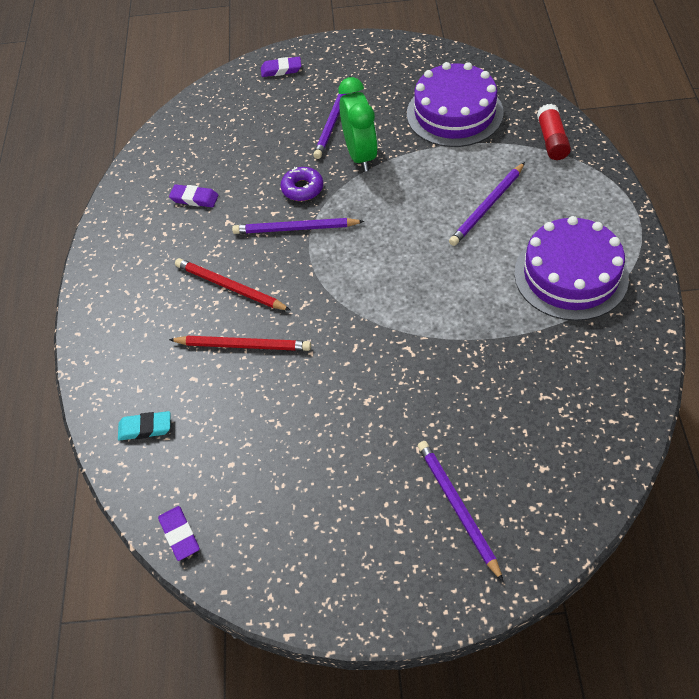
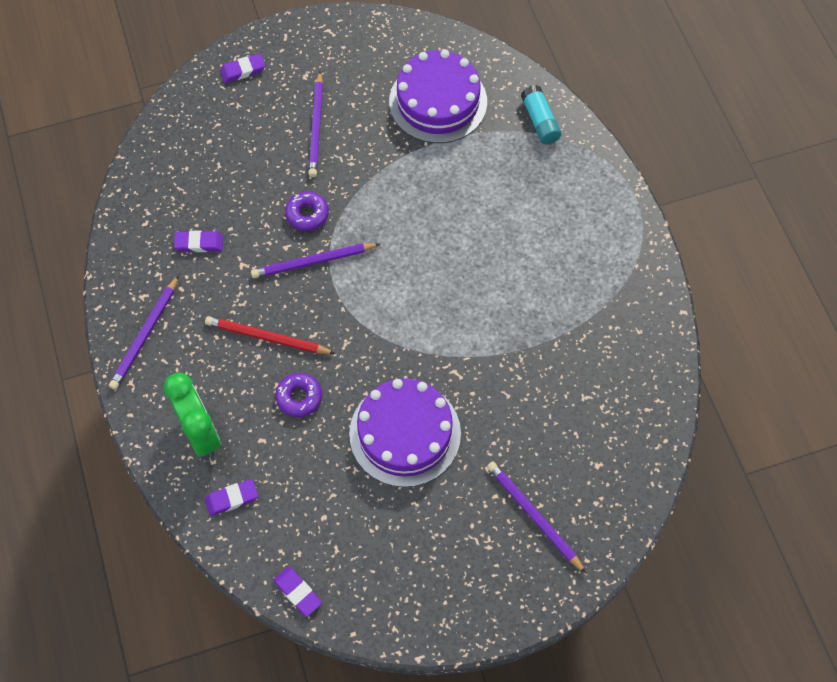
camera: 20 degrees left, 10 degrees up
(145, 428) = (232, 499): turquoise eraser -> purple eraser
(243, 345) = (299, 397): red pencil -> purple donut
(360, 155) = (355, 166): green clock -> green clock (200, 432)
(487, 206) = (494, 207): purple pencil -> purple pencil (145, 335)
(552, 140) = (540, 121): red glue stick -> turquoise glue stick
(571, 275) = (585, 270): purple cake -> purple cake (405, 433)

